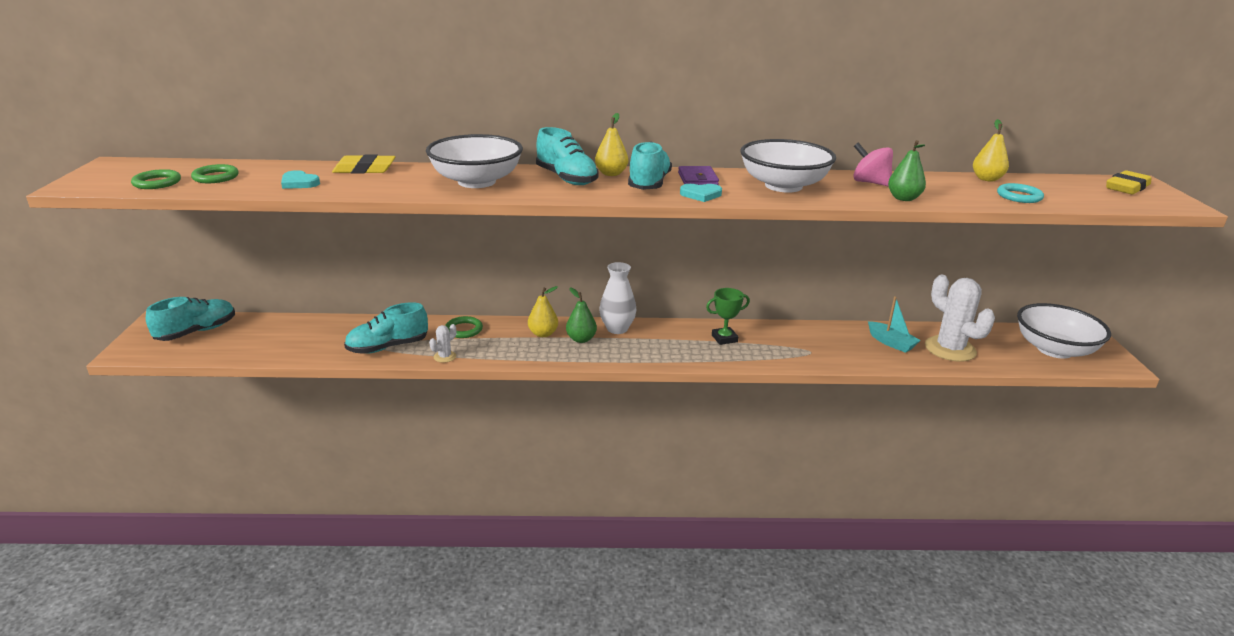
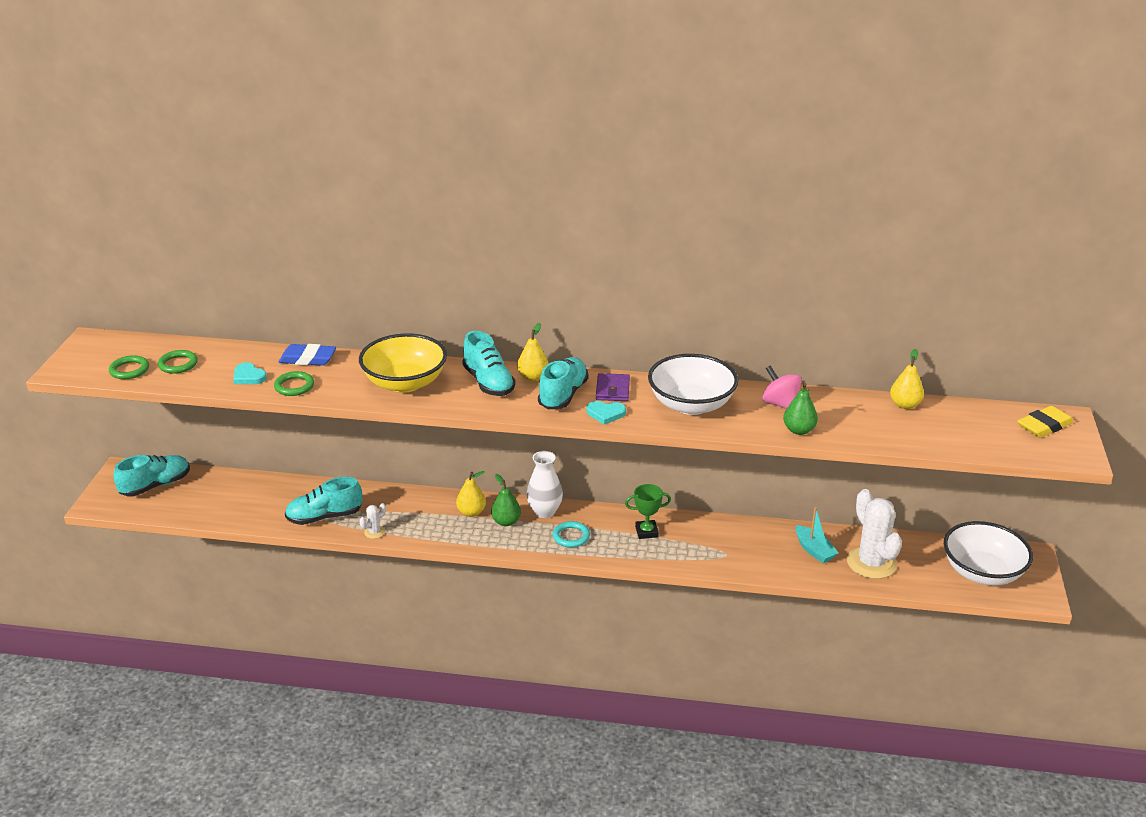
camera: 10 degrees right, 5 degrees up
(364, 169) = (308, 359): yellow eraser -> blue eraser
(464, 330) = (397, 501): green ring -> green ring (294, 386)
(476, 182) = (405, 383): white bowl -> yellow bowl
(1019, 196) = (918, 434): turquoise ring -> turquoise ring (571, 536)

